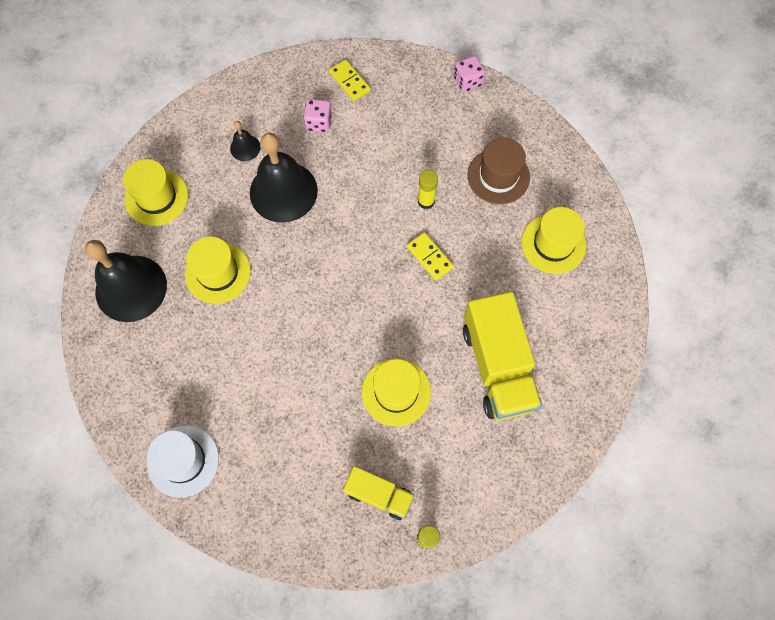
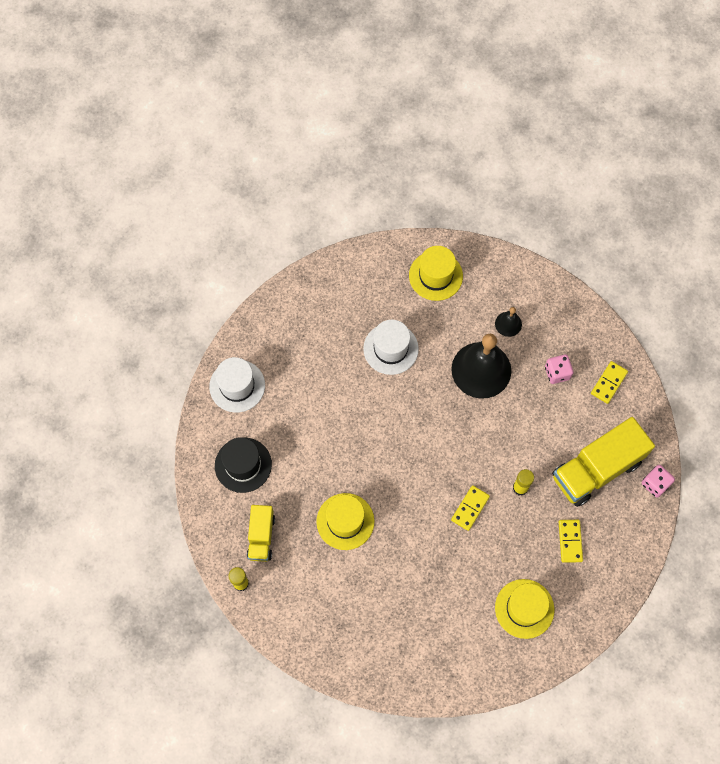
camera: 70 degrees right, 0 degrees up
(131, 288) = (353, 291): black bell -> none
(218, 273) = (390, 349): yellow hat -> white hat
(284, 487) = (243, 465): none -> black hat
(497, 366) = (396, 595): yellow truck -> yellow truck (596, 469)
(498, 176) = (570, 541): brown hat -> yellow domino

